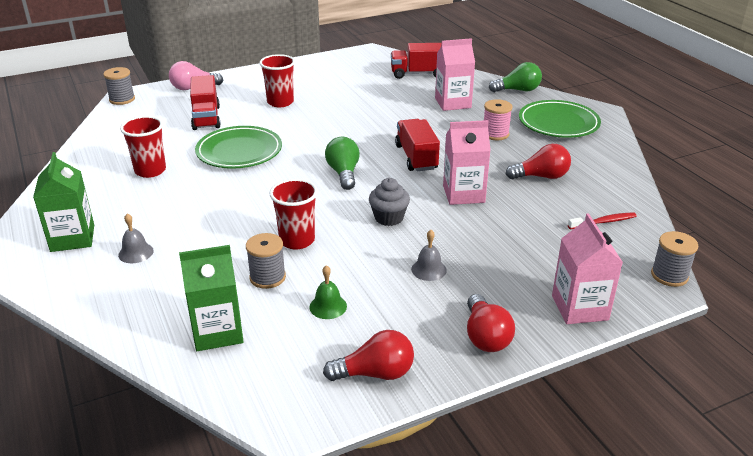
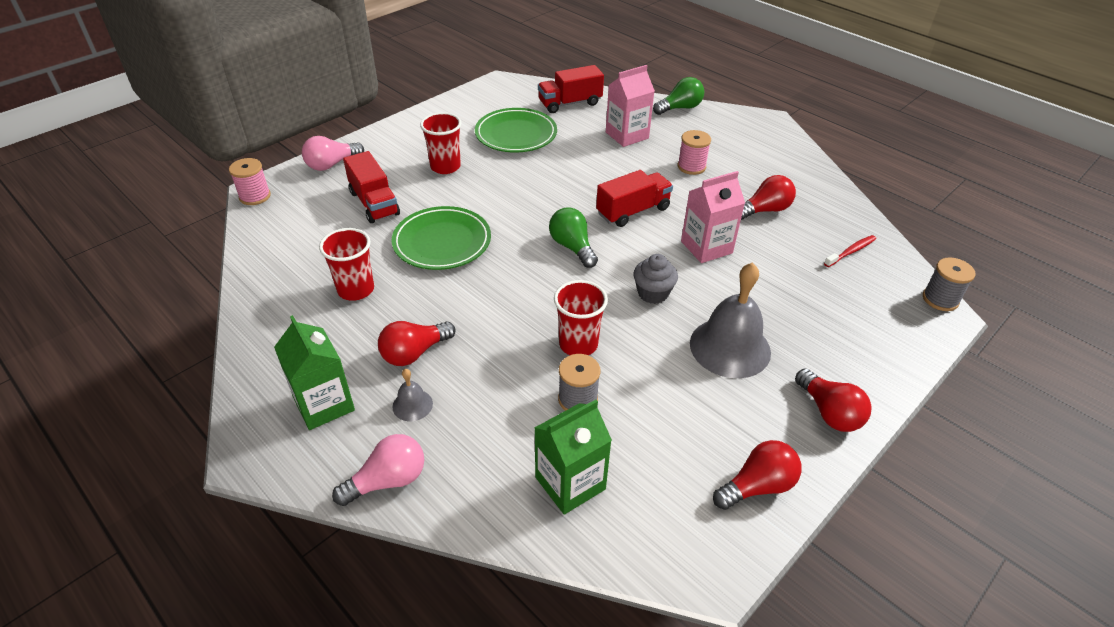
camera: 20 degrees left, 10 degrees up
(81, 296) = (388, 481): none -> pink light bulb
(122, 99) = (255, 196): grey spool -> pink spool
(163, 219) = (414, 353): none -> red light bulb
(328, 306) = (661, 419): green bell -> none
(416, 157) = (633, 211): red truck -> red truck turned 90 degrees clockwise
(428, 269) = (730, 347): grey bell -> grey bell, size x2.18
(558, 123) = (742, 142): green plate -> green plate (516, 134)
(579, 308) = (889, 356): pink carton -> none

